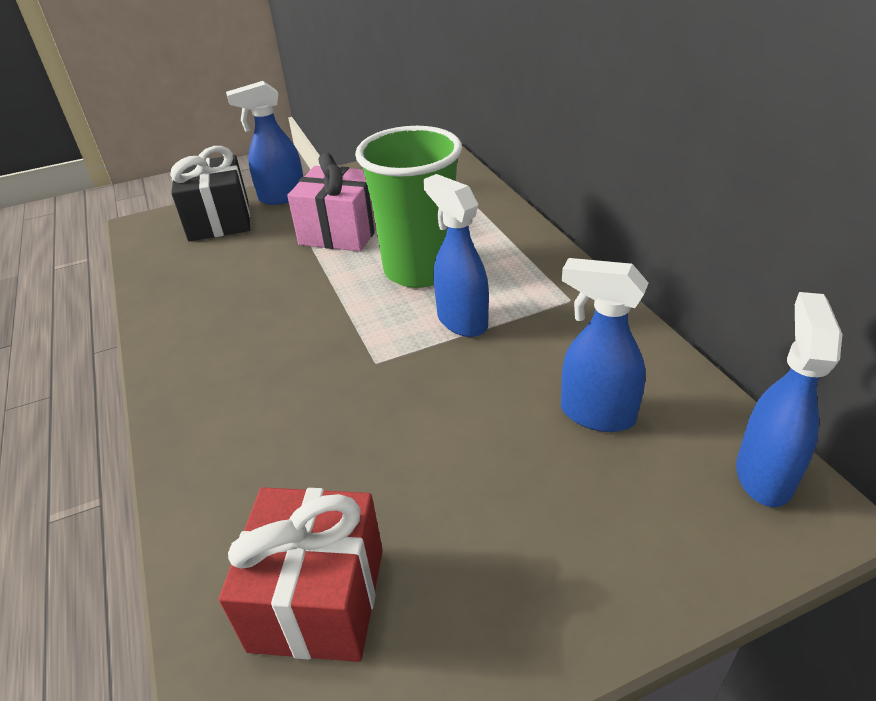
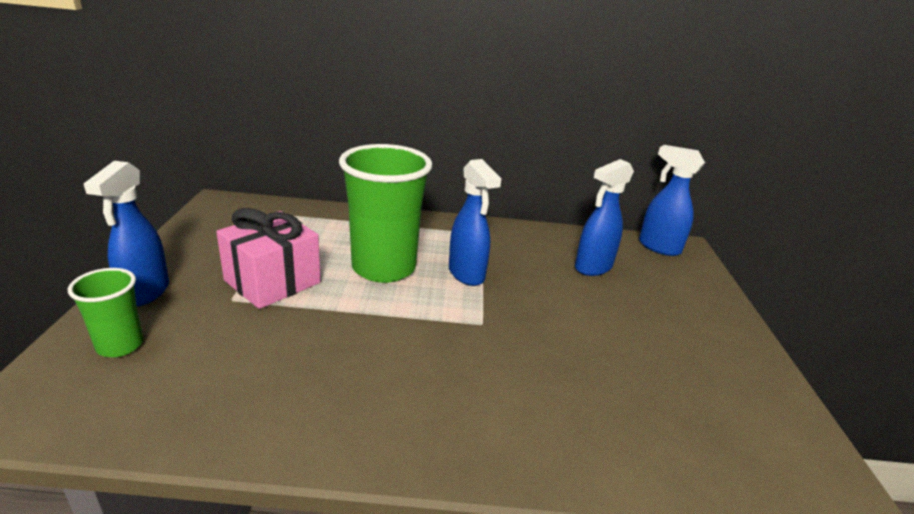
camera: 70 degrees left, 10 degrees down
(219, 221) = (120, 345): black gift -> green cup
(318, 598) = (706, 420): red gift -> none
(461, 321) = (466, 274): blue spray bottle -> blue spray bottle turned 105 degrees counterclockwise

